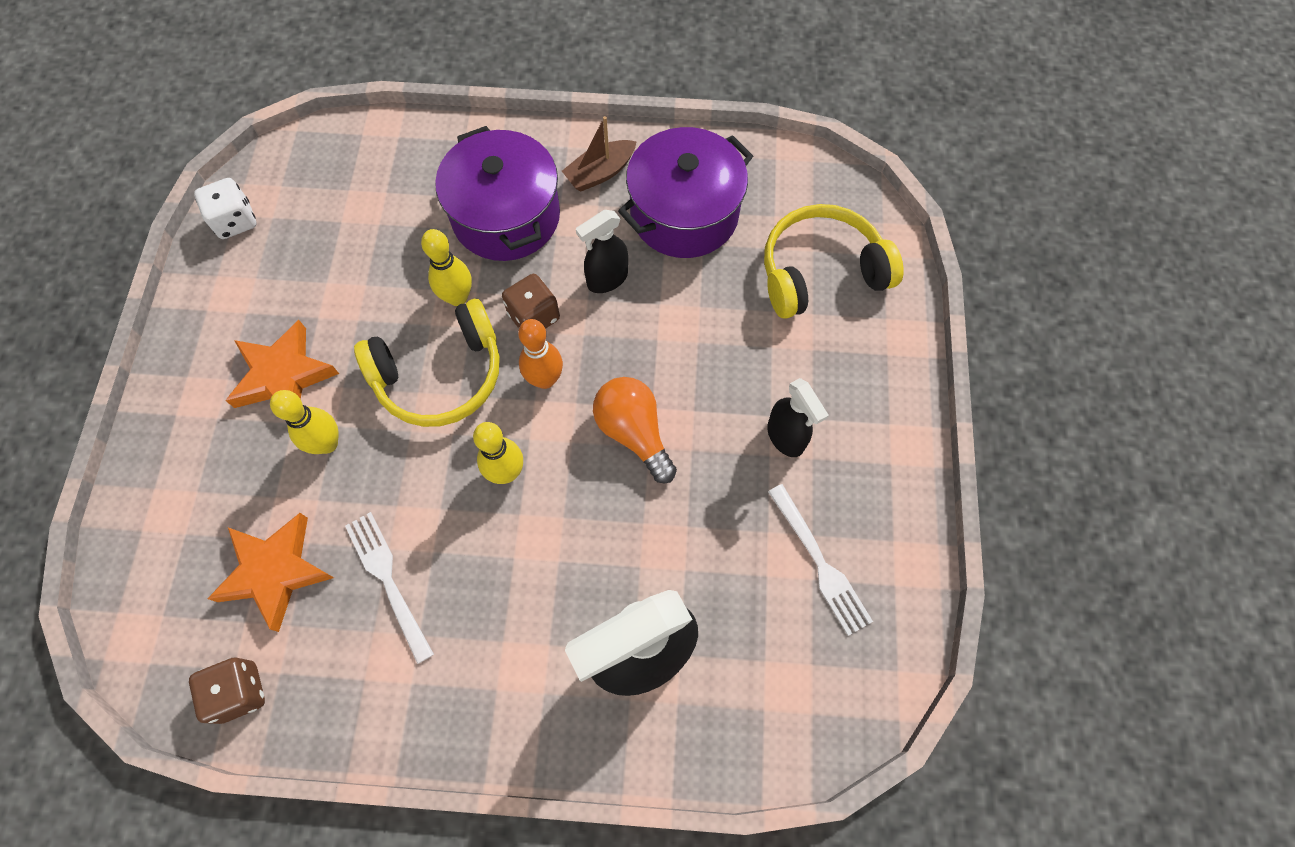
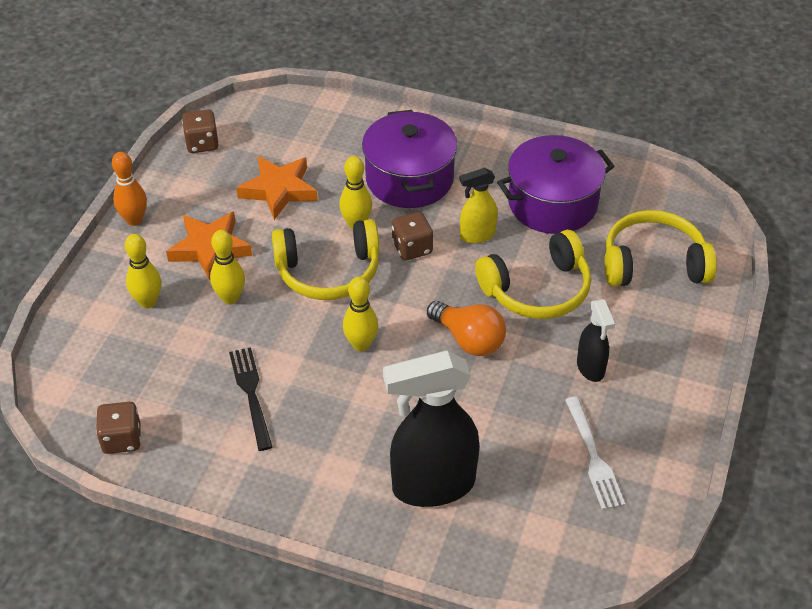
camera: 15 degrees right, 20 degrees down
(223, 475) = (148, 302): none -> yellow bowling pin
(235, 221) = (202, 143): white dice -> brown dice
(275, 571) = (169, 370): orange star -> orange star (279, 190)
(388, 581) = (251, 394): white fork -> black fork
(545, 379) = (409, 291): orange bowling pin -> orange bowling pin (134, 220)
(600, 173) = (492, 164): brown boat -> none
(607, 279) = (477, 235): black spray bottle -> yellow spray bottle
(634, 432) = (469, 339): orange light bulb -> orange light bulb turned 150 degrees clockwise
(696, 341) = (537, 289): none -> yellow headphones

